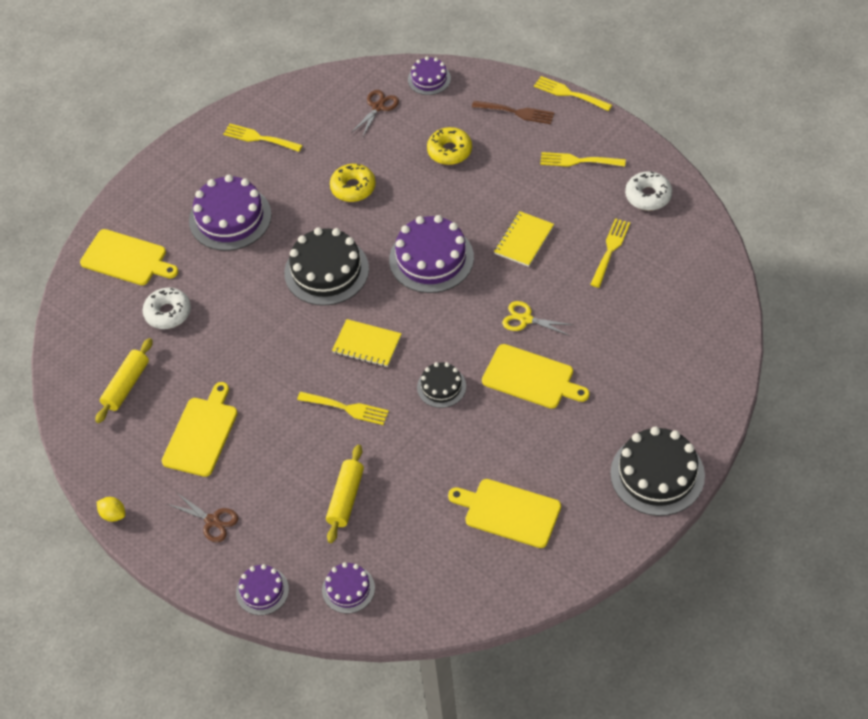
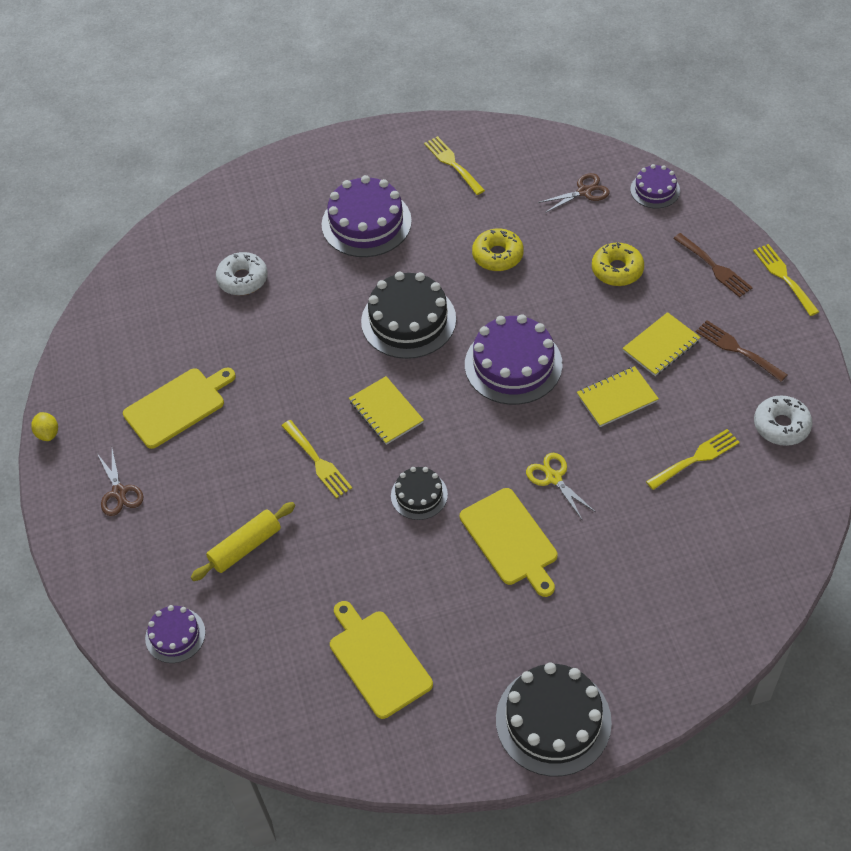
camera: 35 degrees right, 0 degrees up
(126, 258) = (250, 211): yellow cutting board -> none
(126, 385) = (155, 324): yellow rolling pin -> none
(262, 591) = (104, 585): purple cake -> none
(524, 187) = (661, 346): none -> yellow notebook
(578, 161) = (737, 349): yellow fork -> brown fork

